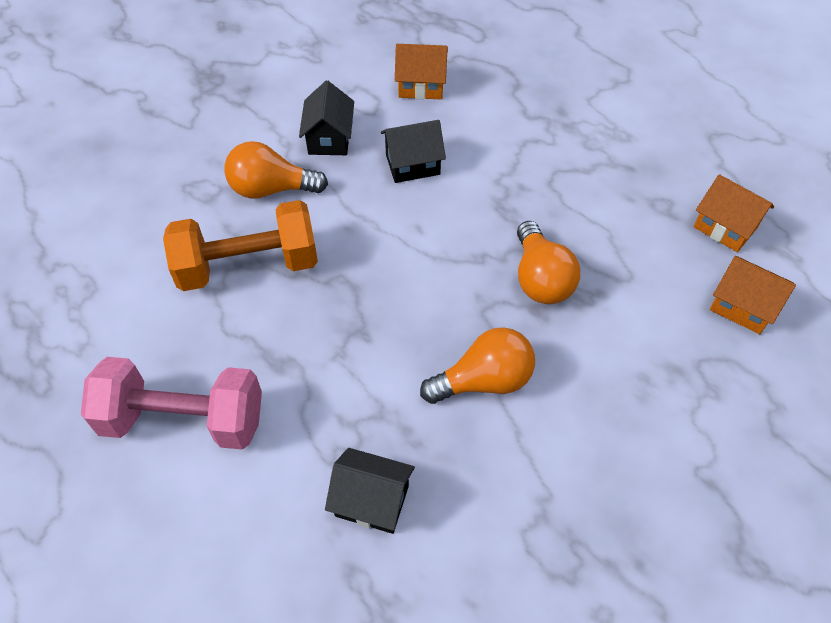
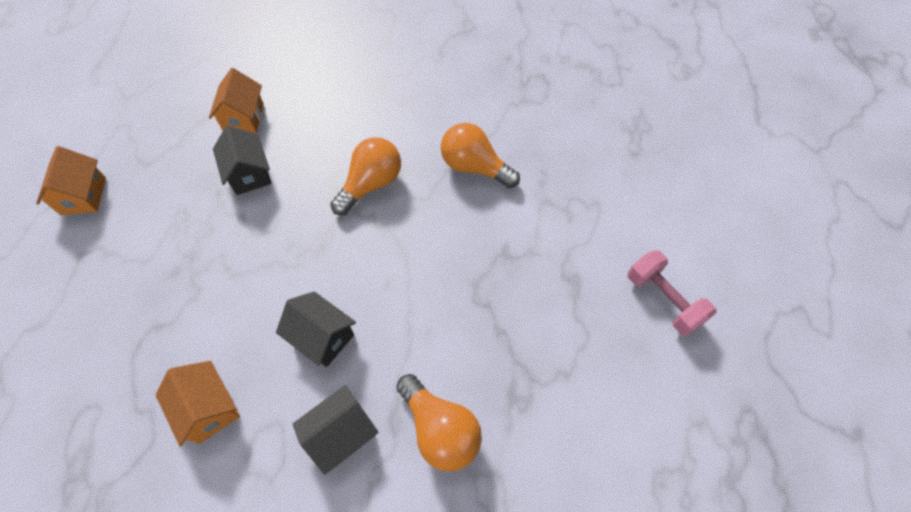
camera: 130 degrees left, 5 degrees up
(183, 419) = (663, 300): pink dumbbell -> pink dumbbell, size x0.64
(248, 266) = (526, 372): orange dumbbell -> none
(372, 501) = (595, 169): black house -> black house (249, 174)
(742, 306) = (309, 85): orange house -> orange house (83, 196)

